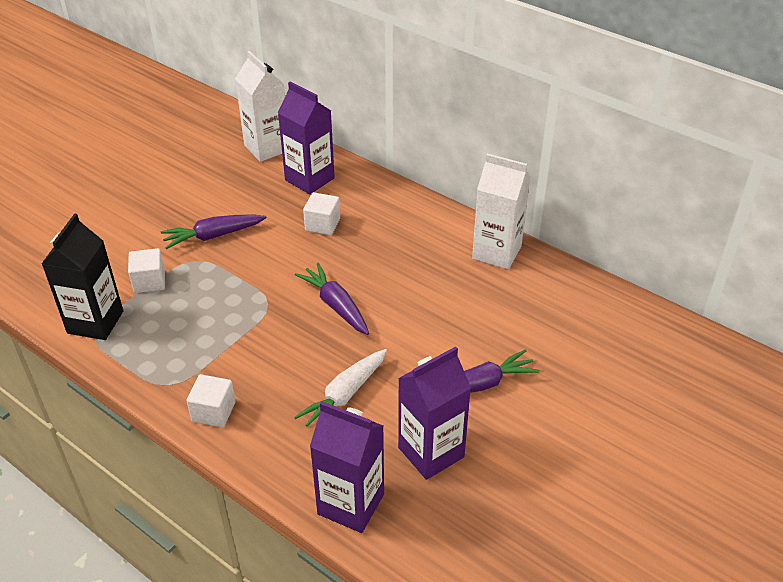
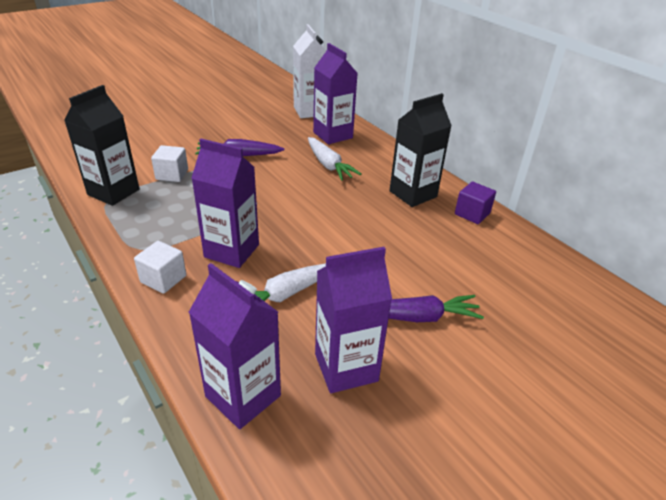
camera: 15 degrees right, 5 degrees down
(267, 361) = (231, 251): none -> purple carton
(322, 224) = (328, 165): white cube -> white carrot
(336, 305) = (312, 223): purple carrot -> none
(428, 242) = (413, 194): none -> black carton
(496, 252) = (472, 214): white carton -> purple cube

